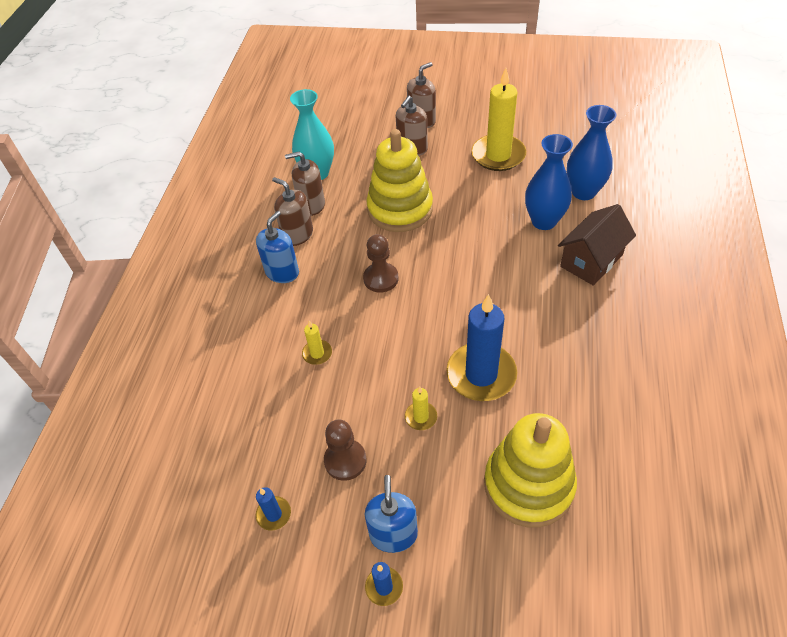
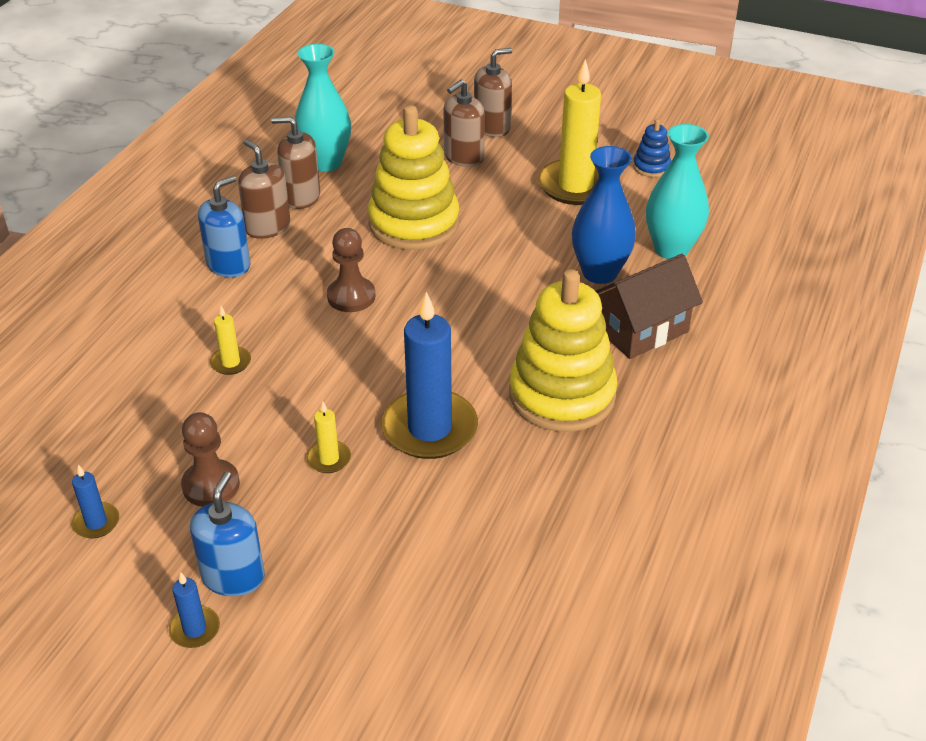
camera: 10 degrees right, 10 degrees down
(528, 485) = (431, 562): yellow stacking toy -> yellow stacking toy (562, 395)
(542, 130) = (651, 167): none -> blue stacking toy
(583, 192) = (671, 249): blue vase -> turquoise vase

